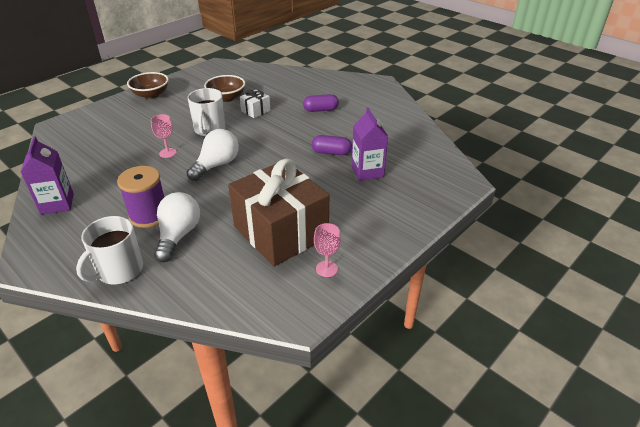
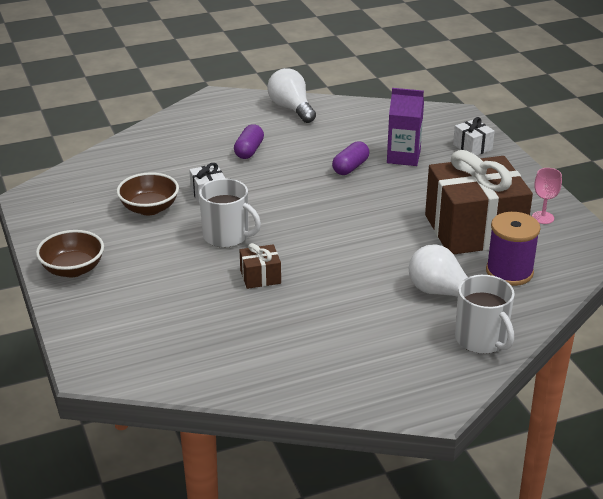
camera: 65 degrees left, 5 degrees down
(57, 204) = (319, 378): purple carton -> none
(149, 215) = (392, 308): purple spool -> purple spool (509, 272)
(168, 153) = (260, 277): pink goblet -> brown gift
(216, 165) = (319, 245): white light bulb -> white light bulb (291, 108)
(415, 202) = (472, 147): none -> white gift

